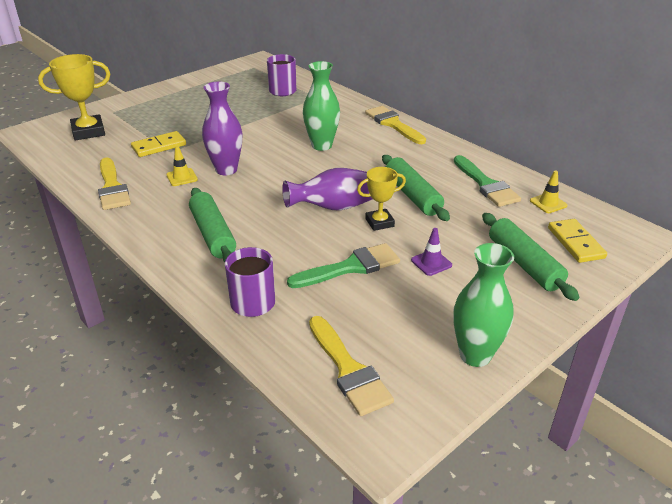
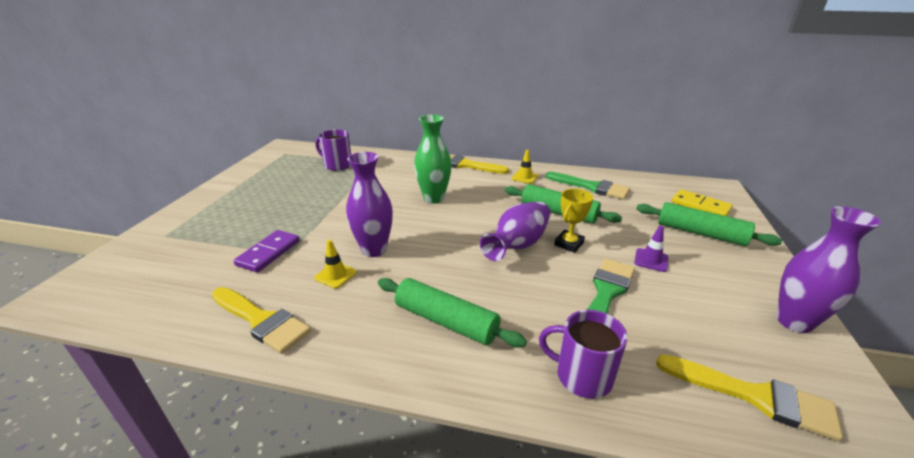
camera: 35 degrees left, 5 degrees down
(88, 132) = (153, 267): yellow trophy -> none
(159, 146) = (269, 253): yellow domino -> purple domino
(475, 355) = (794, 322): green vase -> purple vase
(548, 203) = (644, 186): yellow traffic cone -> yellow traffic cone (524, 177)

